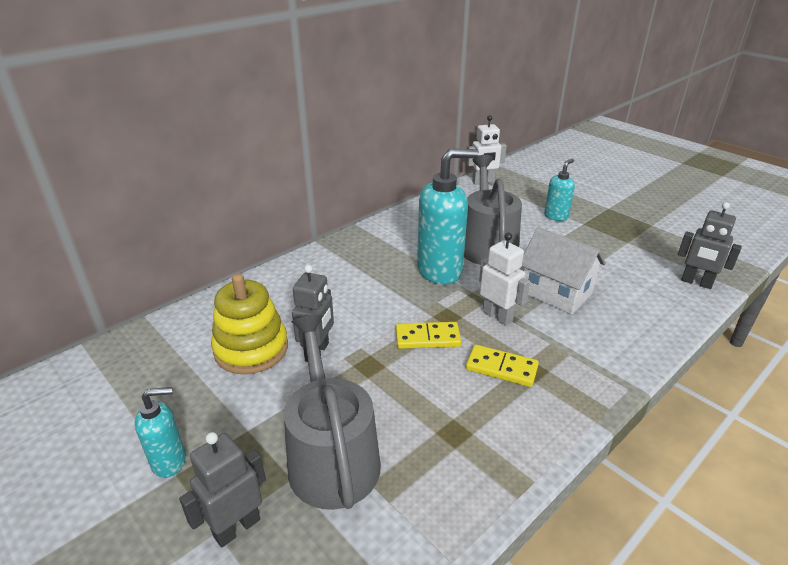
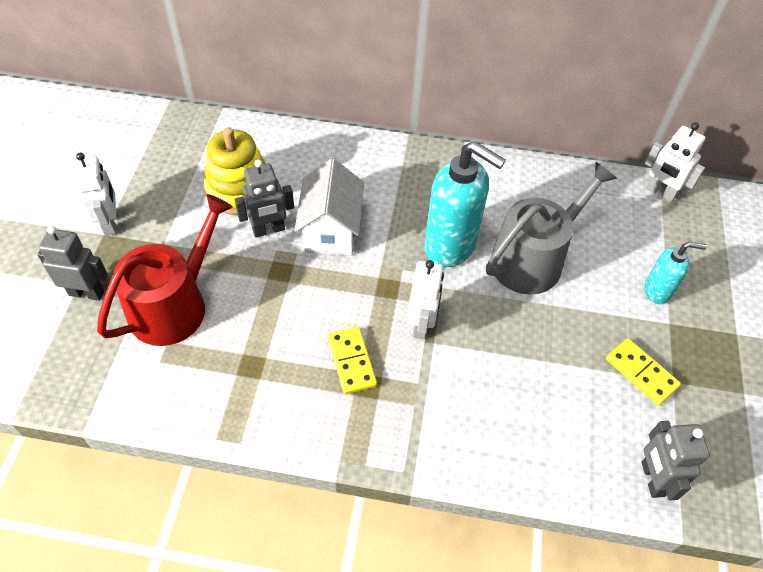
camera: 50 degrees right, 20 degrees up
(169, 461) = (110, 223): turquoise soap dispenser -> white robot
(331, 456) = (174, 304): grey watering can -> red watering can
(427, 338) = (346, 290): yellow domino -> yellow domino (641, 373)
(556, 293) = (503, 354): white house -> white house (331, 230)

